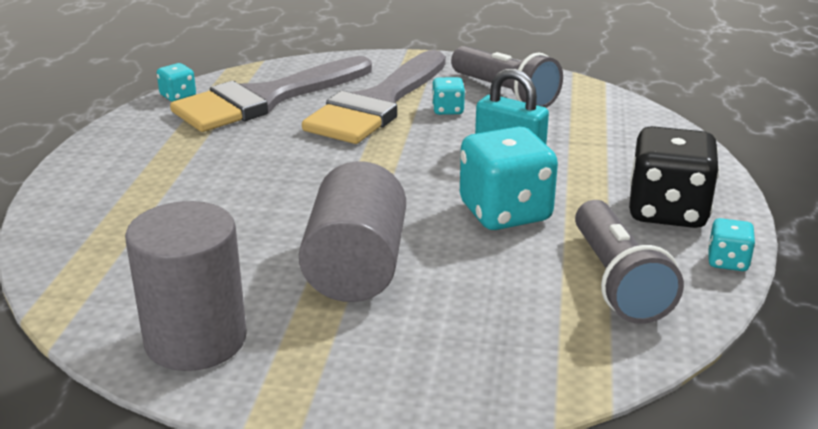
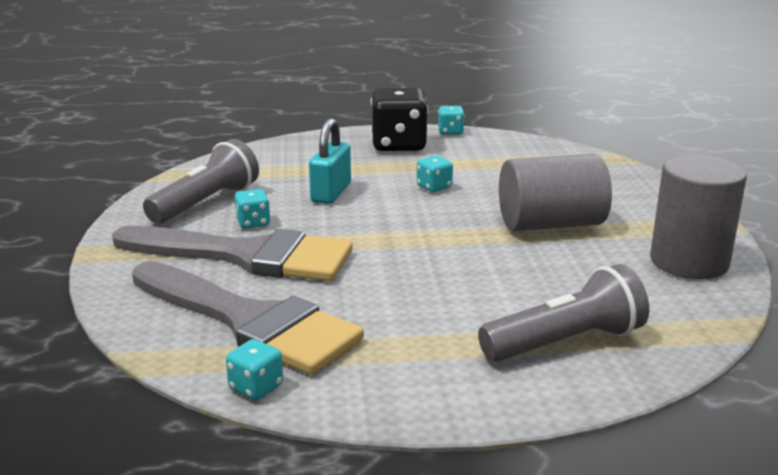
camera: 105 degrees left, 5 degrees down
(505, 212) = (434, 187): turquoise dice -> turquoise dice, size x0.48
(617, 281) = (496, 154): grey flashlight -> grey flashlight (565, 342)

